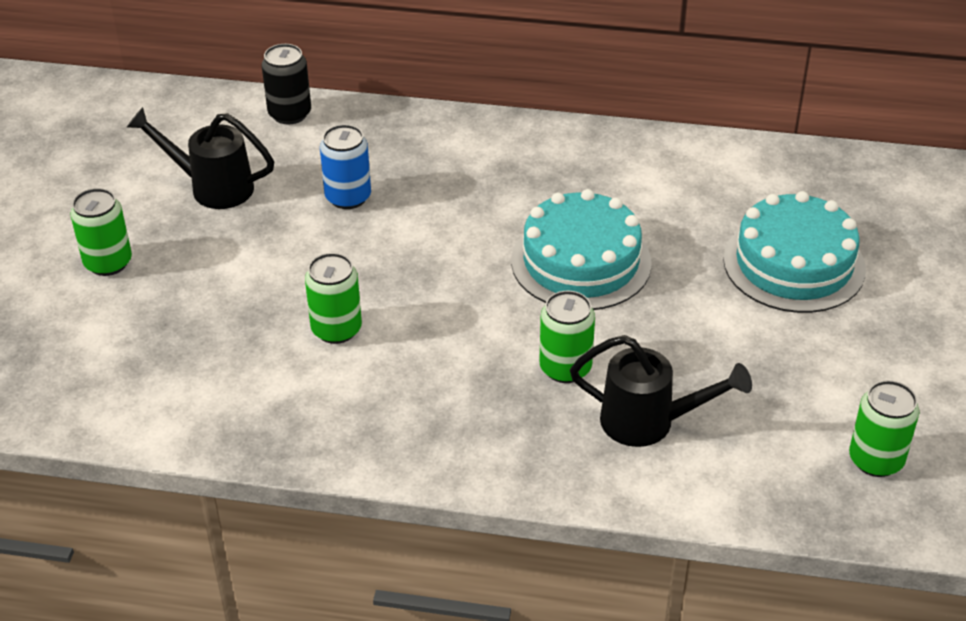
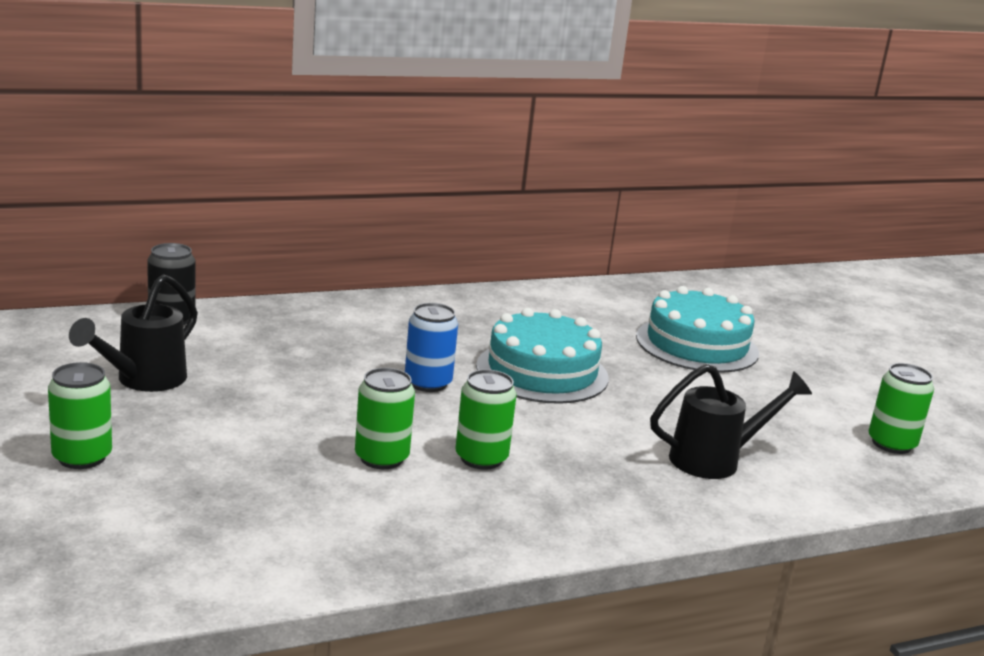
camera: 35 degrees left, 20 degrees down
(211, 187) = (143, 381): black watering can -> black watering can turned 45 degrees counterclockwise
(348, 197) = (291, 365): blue can -> blue can (428, 383)
(565, 368) = (610, 440): green can -> green can (481, 458)

